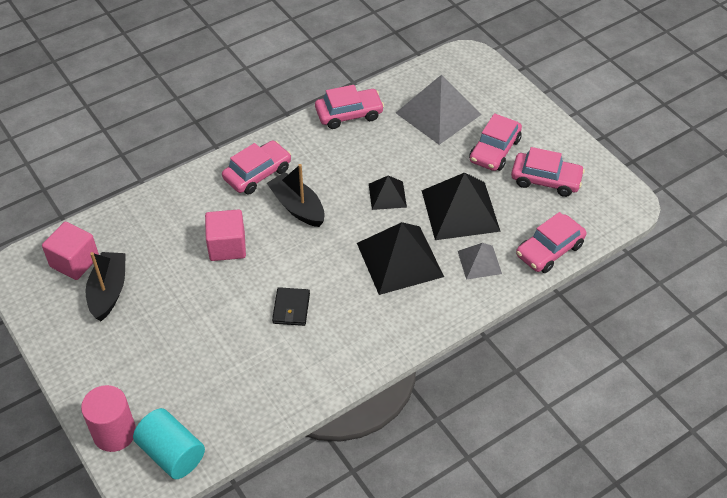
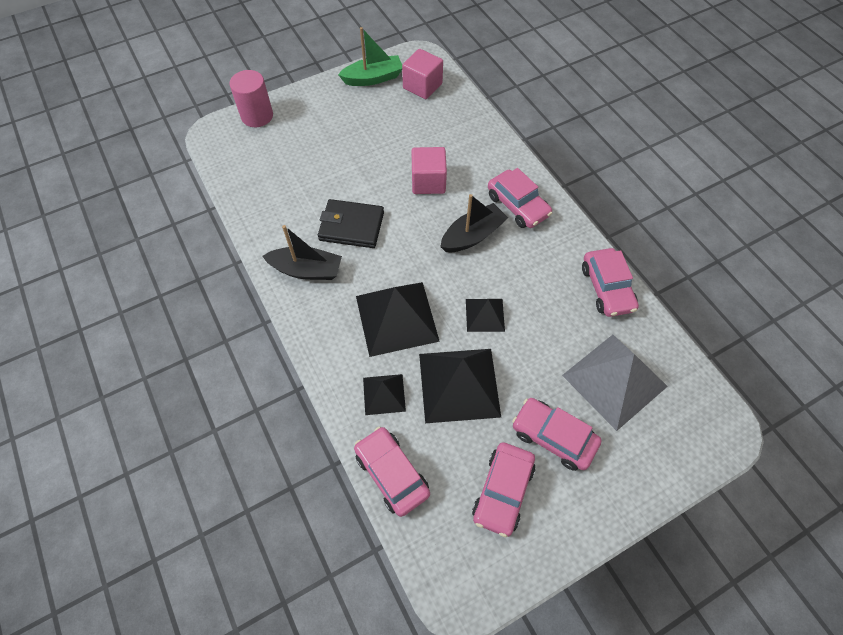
camera: 95 degrees right, 10 degrees up
(54, 313) = (373, 78): none -> green boat
(108, 291) = (389, 107): black boat -> black boat (306, 270)
(172, 453) = (230, 148): turquoise cylinder -> none
(291, 308) = (351, 226): black wallet -> black wallet, size x1.55
(479, 262) = (384, 394): grey pyramid -> black pyramid

